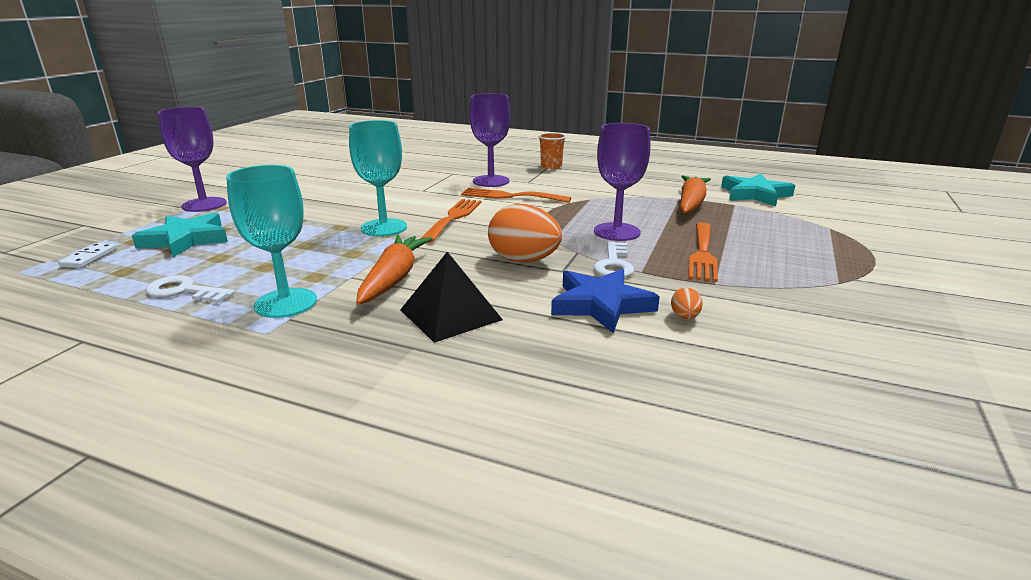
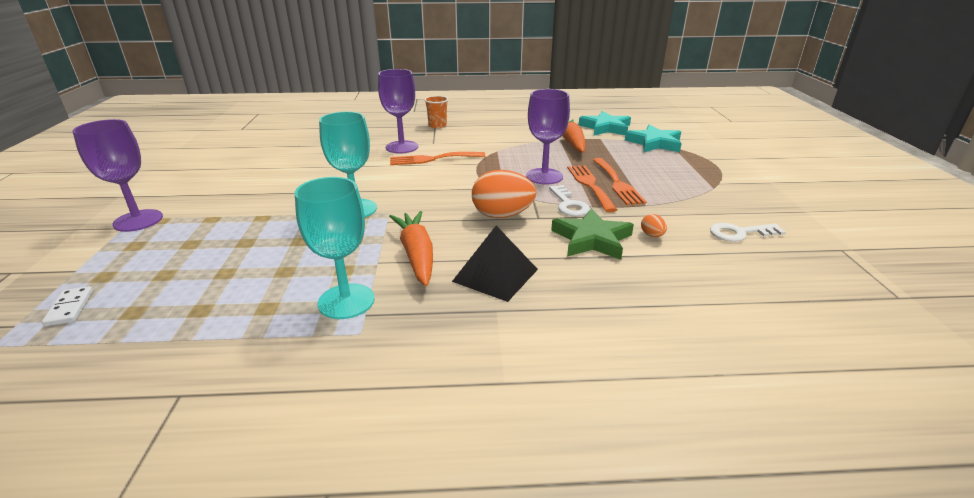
camera: 25 degrees left, 5 degrees up
(184, 291) = (230, 316): white key -> white key (739, 233)
(186, 239) = (164, 262): turquoise star -> turquoise star (654, 143)
(453, 218) = (406, 188): orange fork -> orange fork (590, 185)
(601, 305) = (592, 239): blue star -> green star

